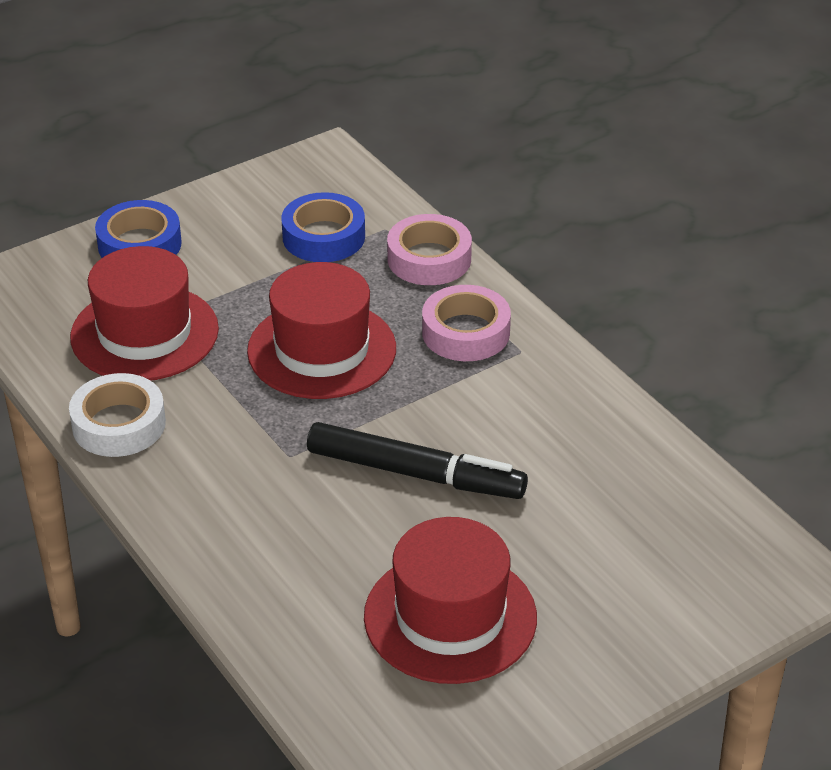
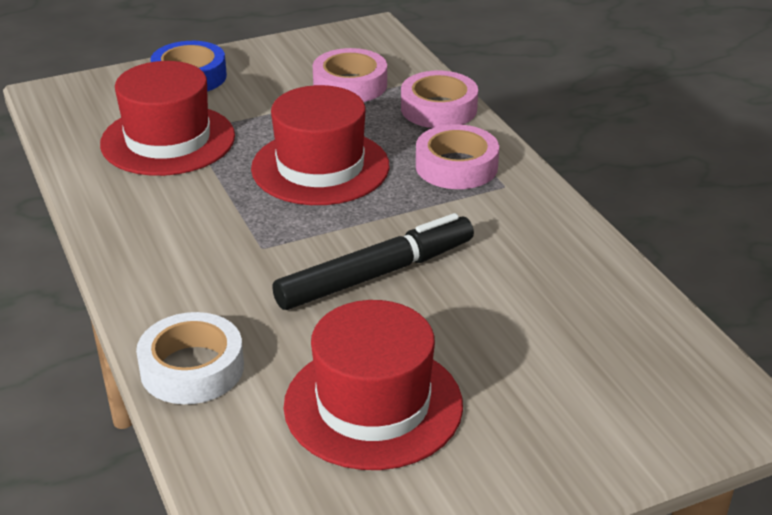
camera: 10 degrees right, 5 degrees down
(119, 424) = (116, 206): white tape -> white tape (192, 368)
(323, 237) = (350, 85): blue tape -> pink tape
(415, 474) = (376, 275): black marker -> black marker turned 60 degrees counterclockwise

